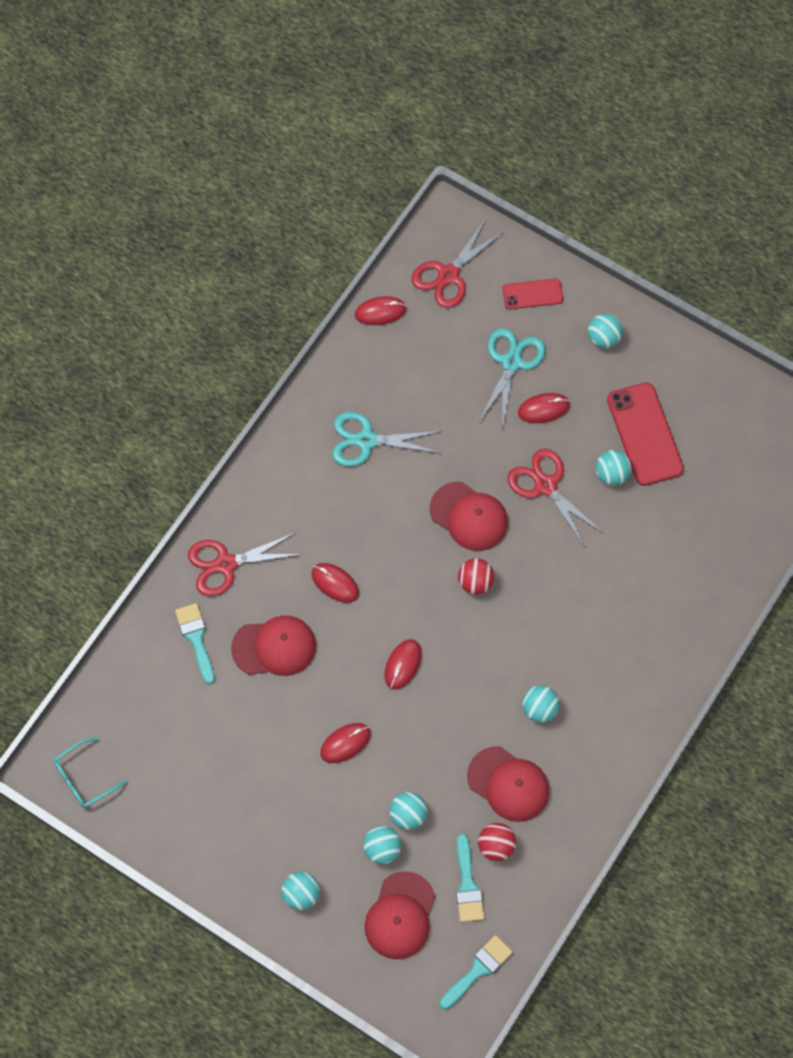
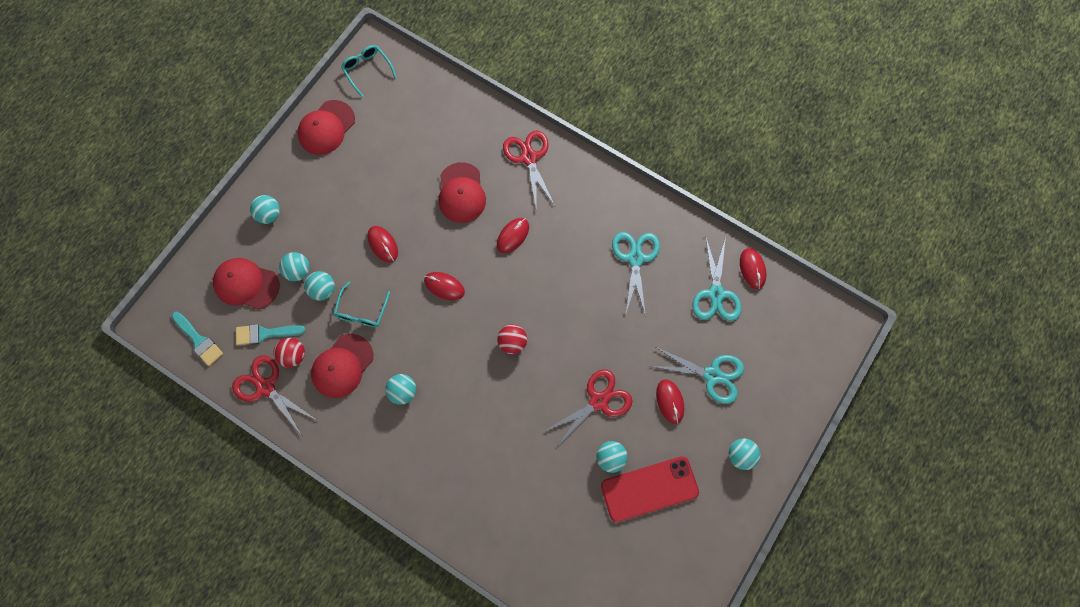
camera: 90 degrees right, 5 degrees up
(196, 638) = (469, 139): turquoise brush -> none
(412, 353) = (716, 294): none -> turquoise scissors
(436, 765) = (361, 311): none -> turquoise glasses
(448, 275) = (791, 324): red scissors -> red scissors (265, 387)
(469, 516) = (570, 338): red cap -> red cap (326, 127)
(532, 294) = (779, 394): red phone -> none

